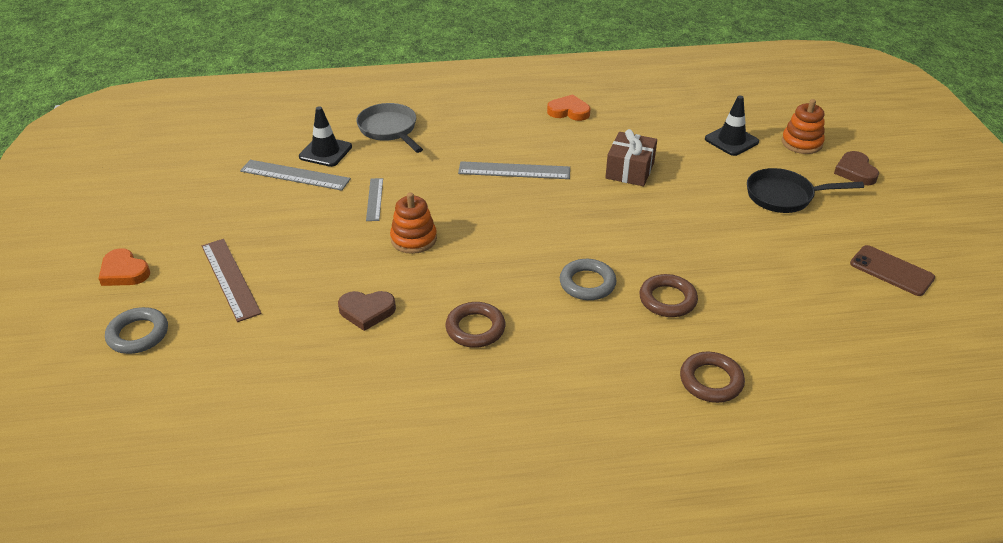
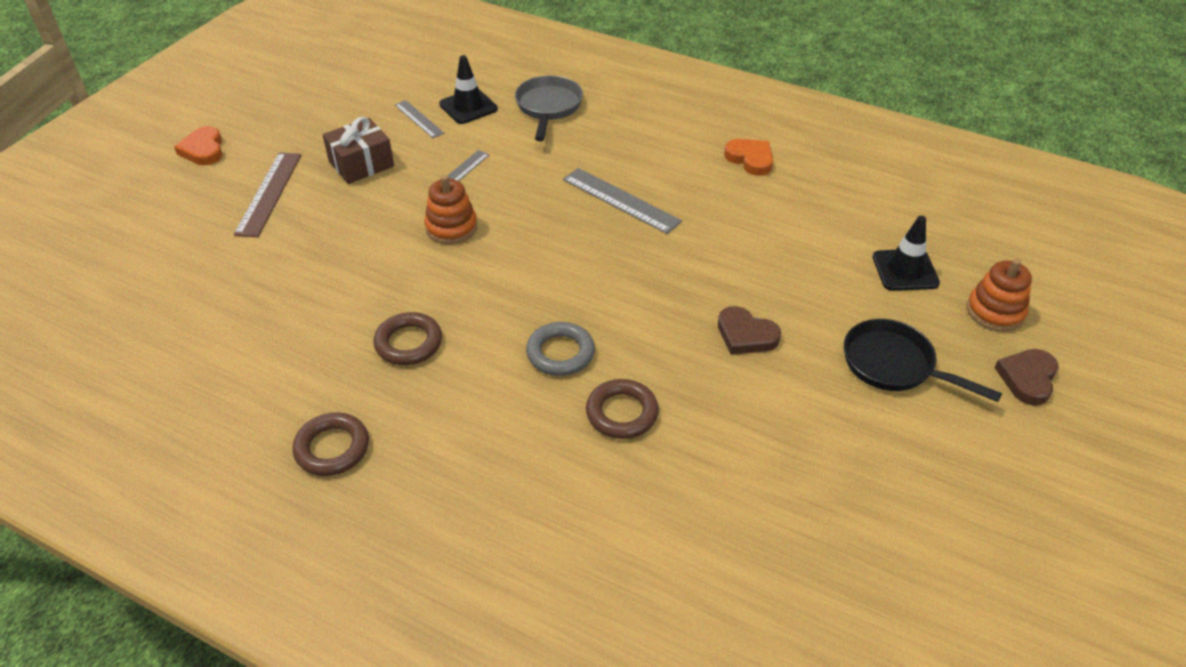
camera: 35 degrees right, 5 degrees up
(138, 334) = (158, 209): grey ring -> none
(295, 175) = (419, 119): grey ruler -> grey ruler, size x0.61
(367, 311) = (338, 278): brown heart -> brown heart (745, 335)
(630, 170) = (743, 253): brown gift -> brown gift (361, 164)
(711, 381) = (567, 523): brown ring -> brown ring (332, 448)
(891, 271) = (928, 521): brown phone -> none

